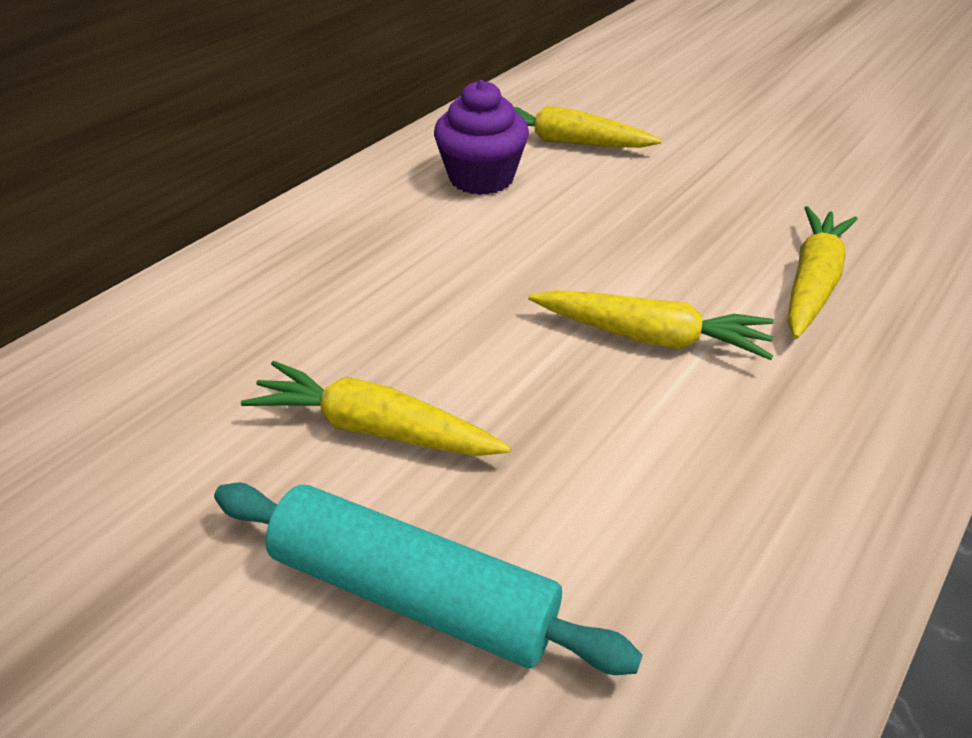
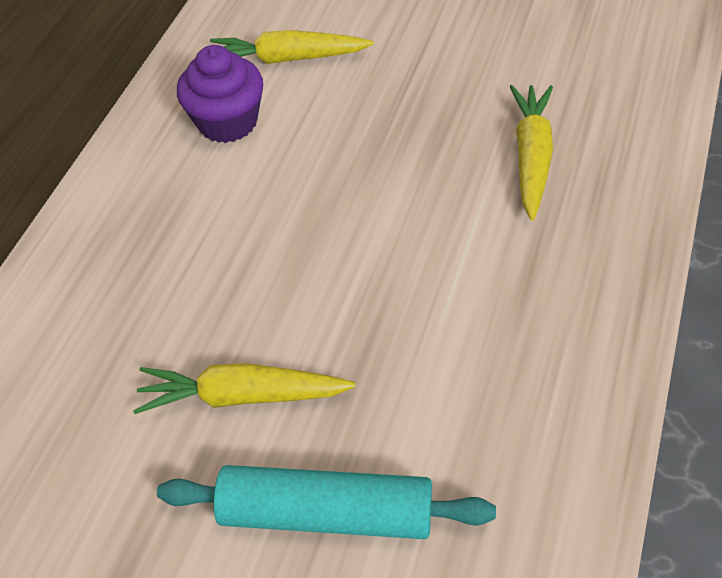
camera: 15 degrees left, 10 degrees up
(650, 337) = (423, 247): yellow carrot -> none

